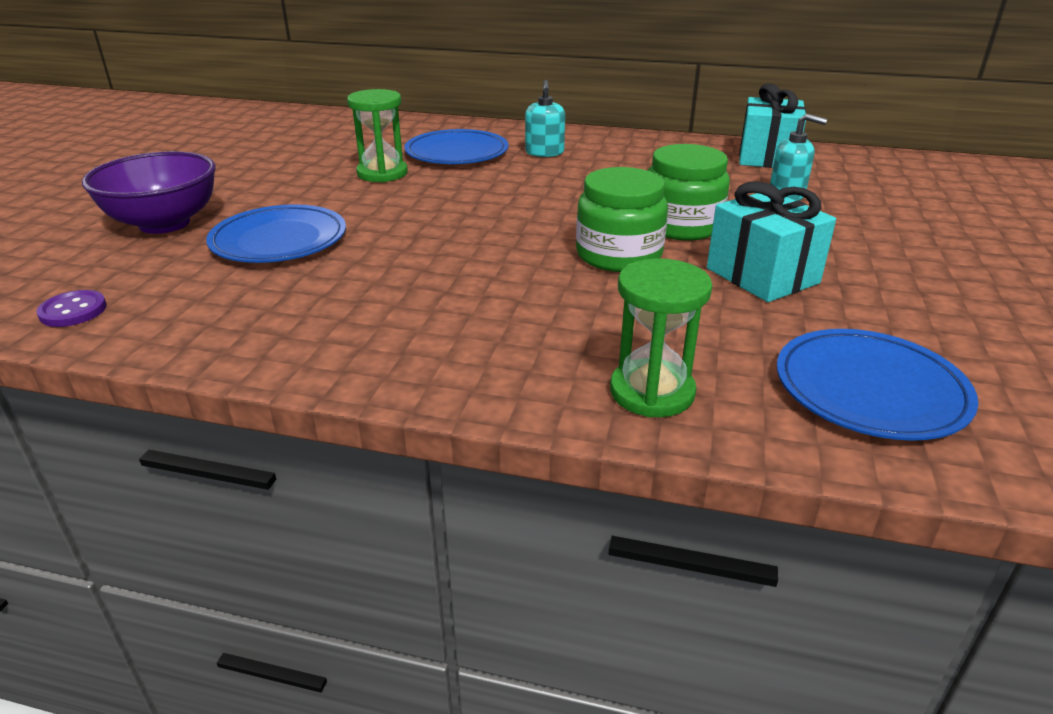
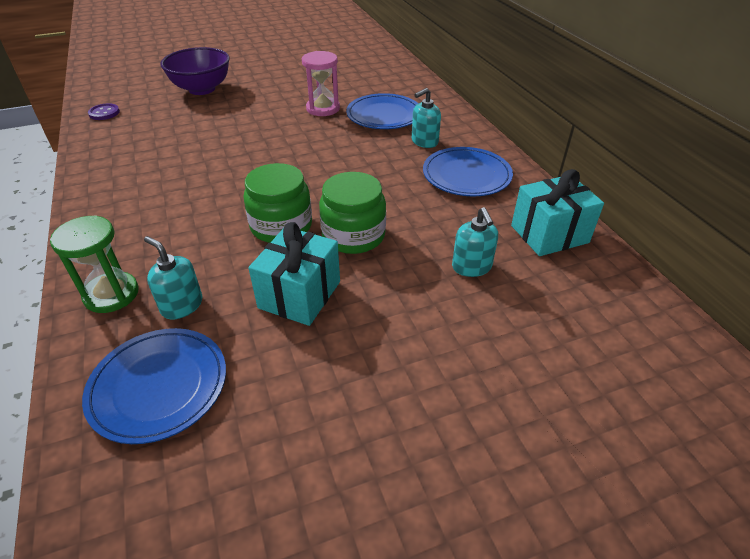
camera: 55 degrees right, 10 degrees up
(279, 240) = (208, 121): blue plate -> blue plate (466, 175)
(382, 173) = (323, 108): green hourglass -> pink hourglass
(722, 346) = (182, 305): none -> turquoise soap dispenser

